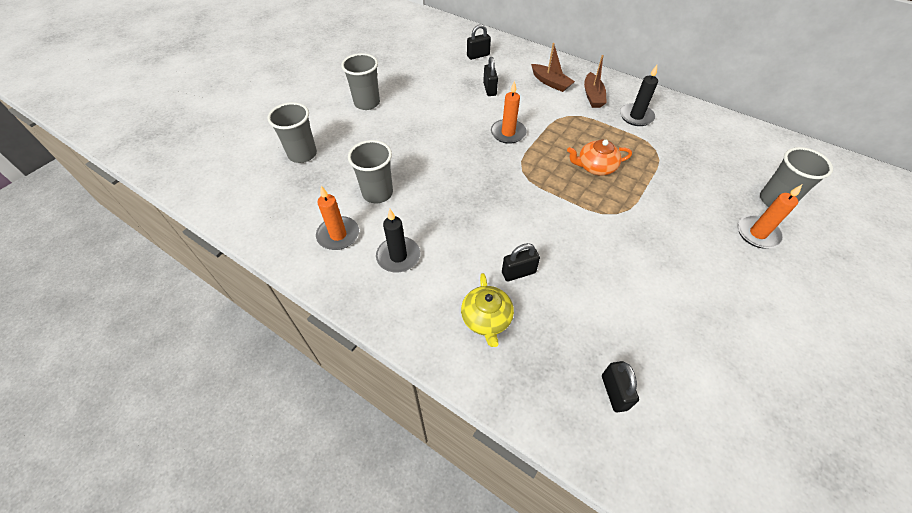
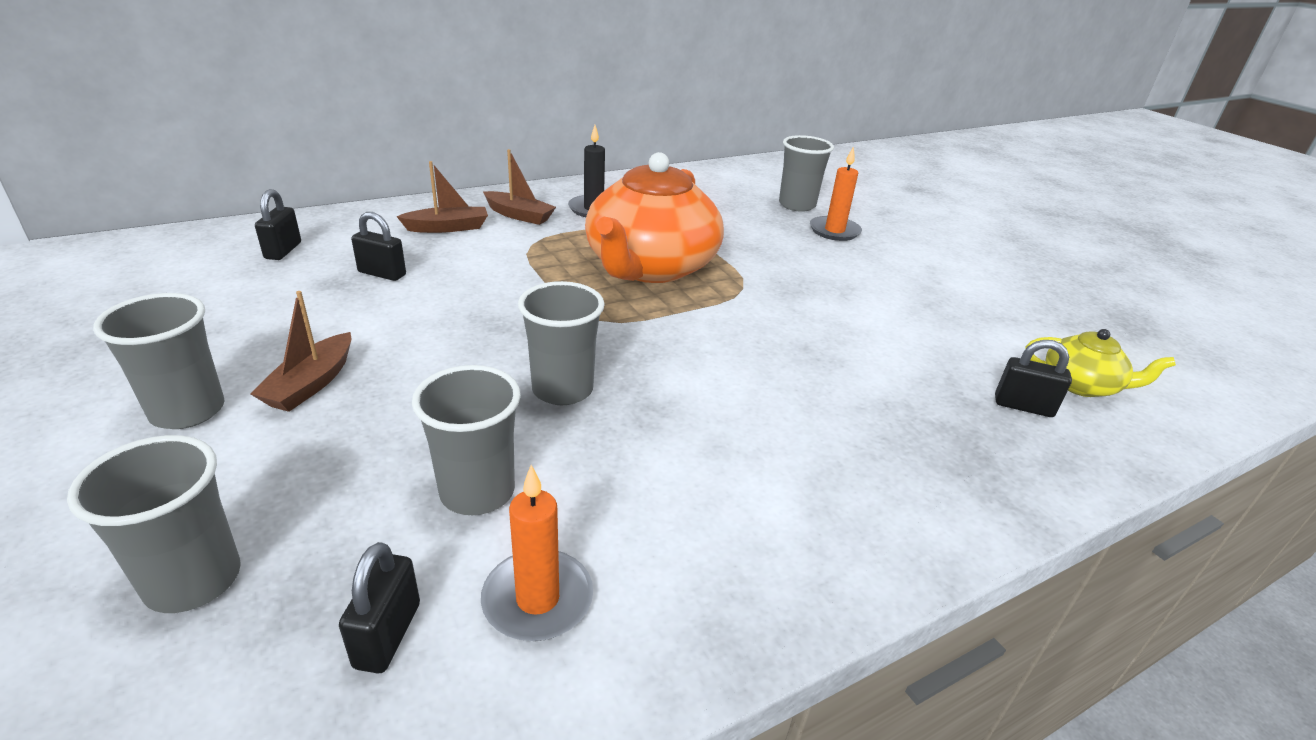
camera: 65 degrees left, 20 degrees down
(398, 256) = (670, 522): black candle -> none
(402, 119) = (311, 384): none -> brown boat
(456, 186) = (562, 389): none -> grey cup
(486, 319) = (867, 467): yellow teapot -> yellow teapot (1081, 385)
(508, 133) = (503, 298): orange candle -> none
(518, 273) = (794, 402): black padlock -> black padlock (388, 635)
(595, 167) = (650, 267): orange teapot -> orange teapot, size x2.15

